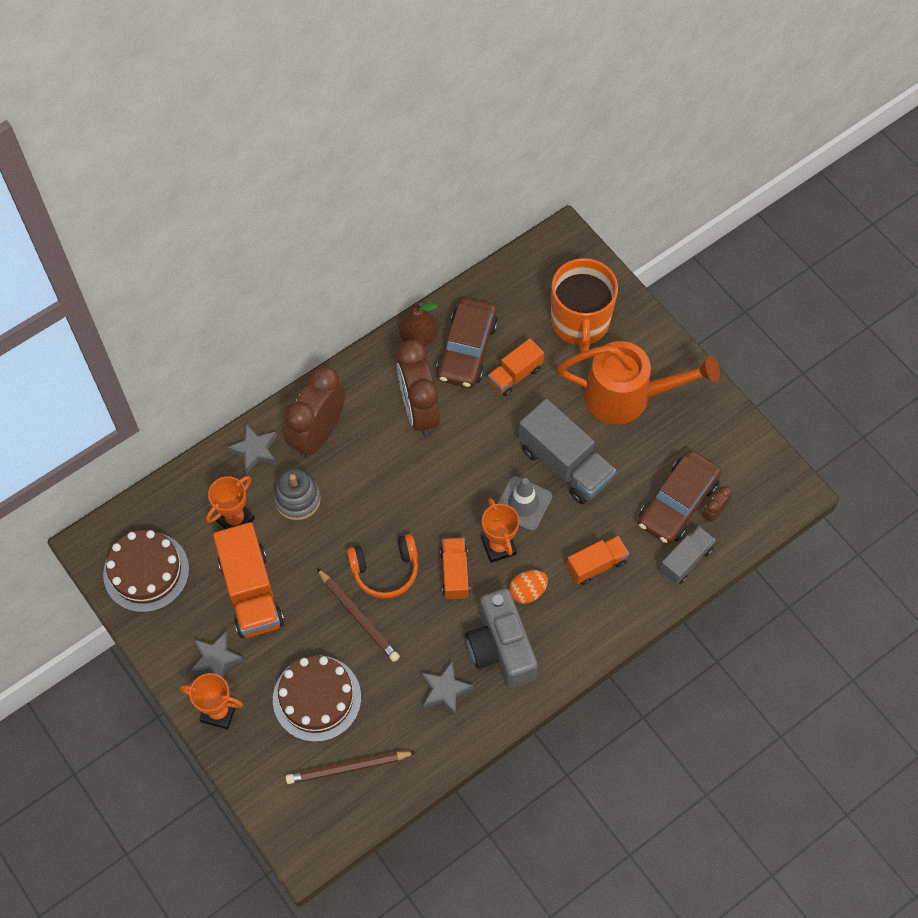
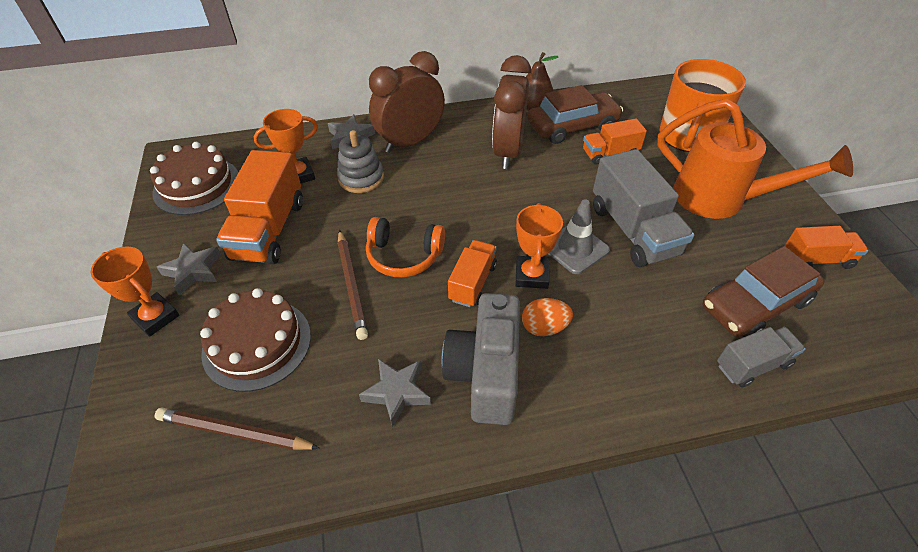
camera: 25 degrees right, 15 degrees down
(467, 349) = (572, 126): brown car -> brown car turned 150 degrees counterclockwise
(596, 565) = (636, 330): orange truck -> orange truck (817, 259)
(713, 512) = (801, 328): brown clock -> none

